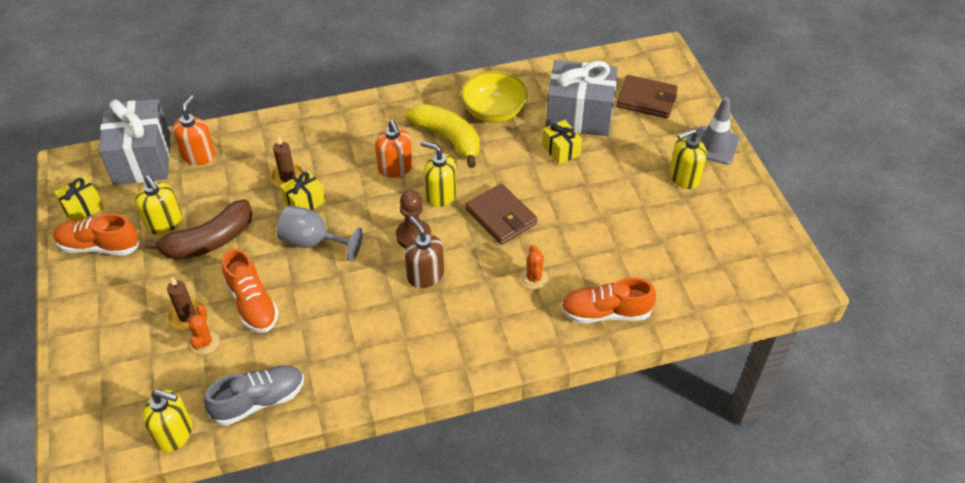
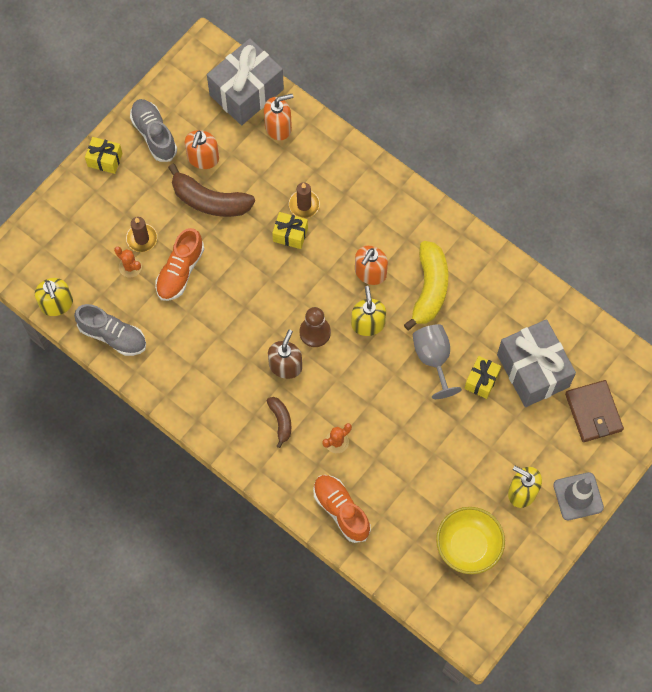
camera: 55 degrees right, 20 degrees up
(83, 208) = (176, 94): yellow gift -> yellow gift (105, 160)
(99, 246) = (154, 134): orange shoe -> grey shoe
(164, 223) = (203, 158): yellow soap dispenser -> orange soap dispenser
(205, 342) = (130, 267): orange cactus -> orange cactus turned 75 degrees clockwise
(313, 242) = (259, 269): grey goblet -> grey goblet (433, 359)
(477, 310) = (281, 421): none -> brown banana
(494, 112) = (485, 303): yellow bowl -> yellow bowl (468, 546)
(501, 216) = (378, 381): brown wallet -> none

